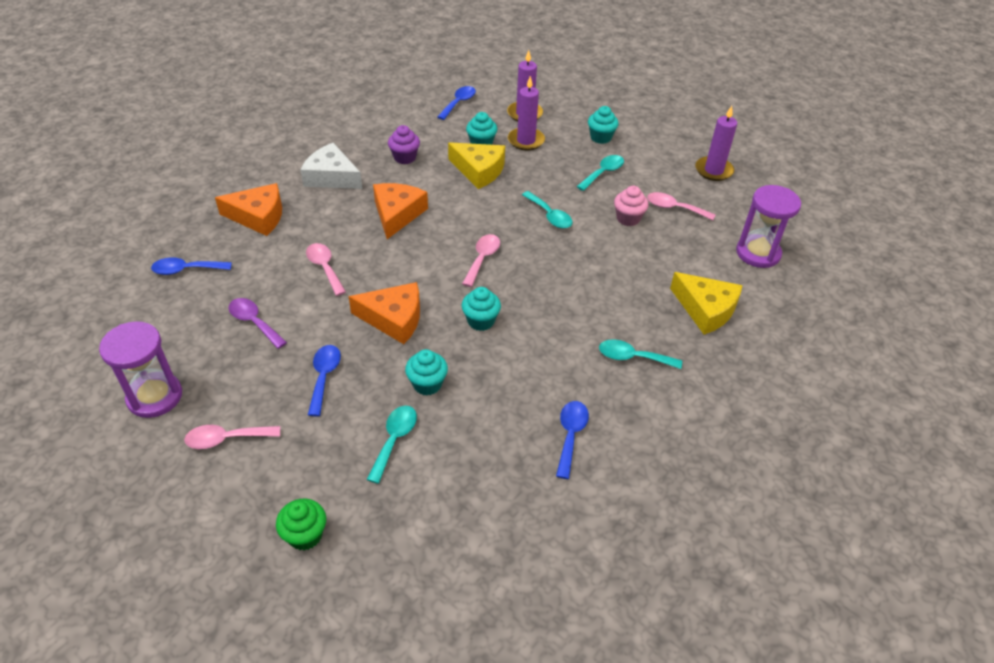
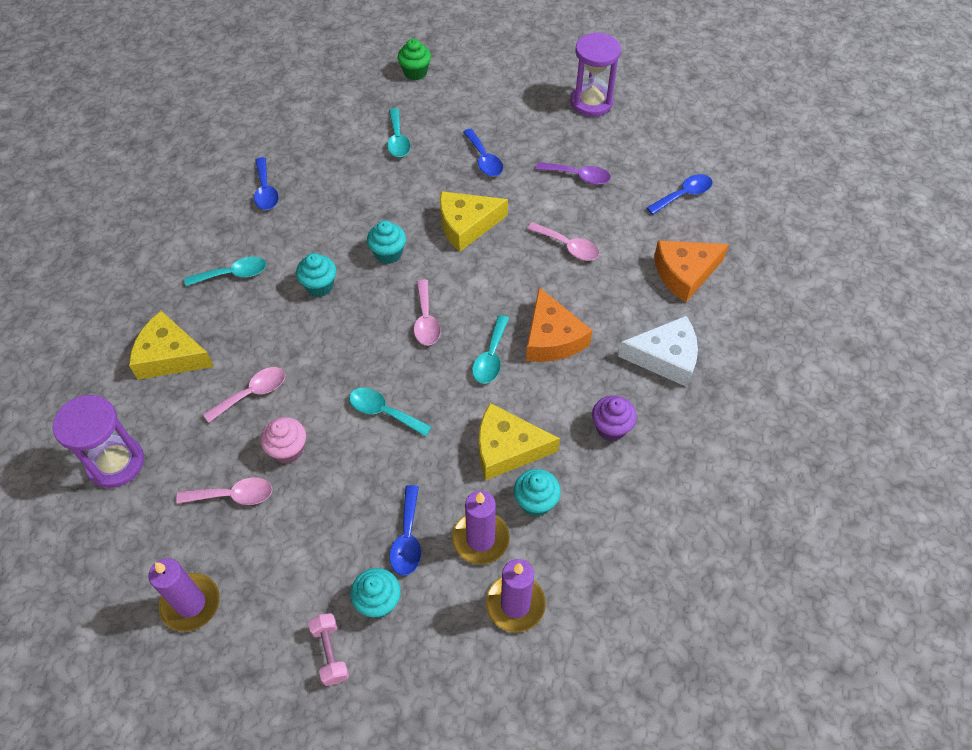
camera: 155 degrees right, 10 degrees up
(226, 439) = (514, 98): pink spoon -> pink spoon (252, 393)
(394, 318) = (466, 225): orange cheese -> yellow cheese
(427, 384) = (400, 184): turquoise cupcake -> turquoise cupcake (319, 286)
(459, 103) = (624, 581): blue spoon -> blue spoon (407, 538)
(603, 173) = (347, 521): turquoise spoon -> turquoise spoon (491, 357)
(636, 129) = (330, 653): none -> pink dumbbell

